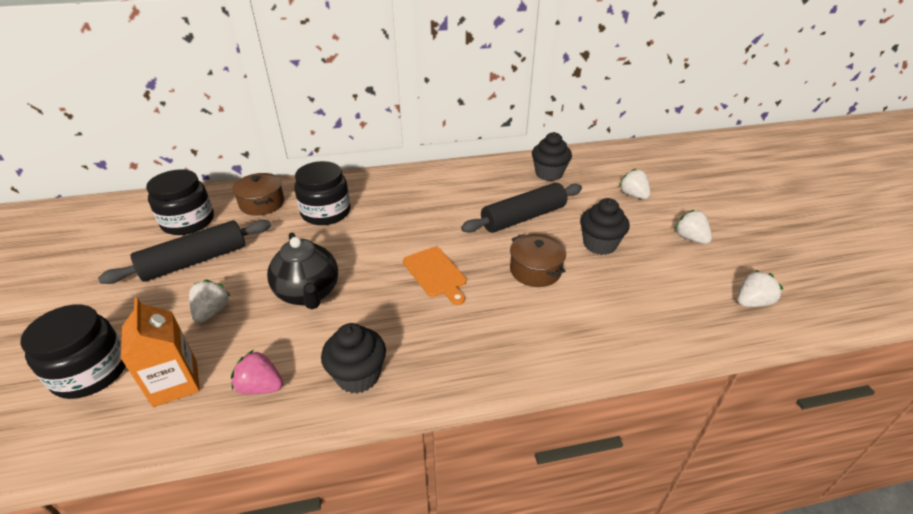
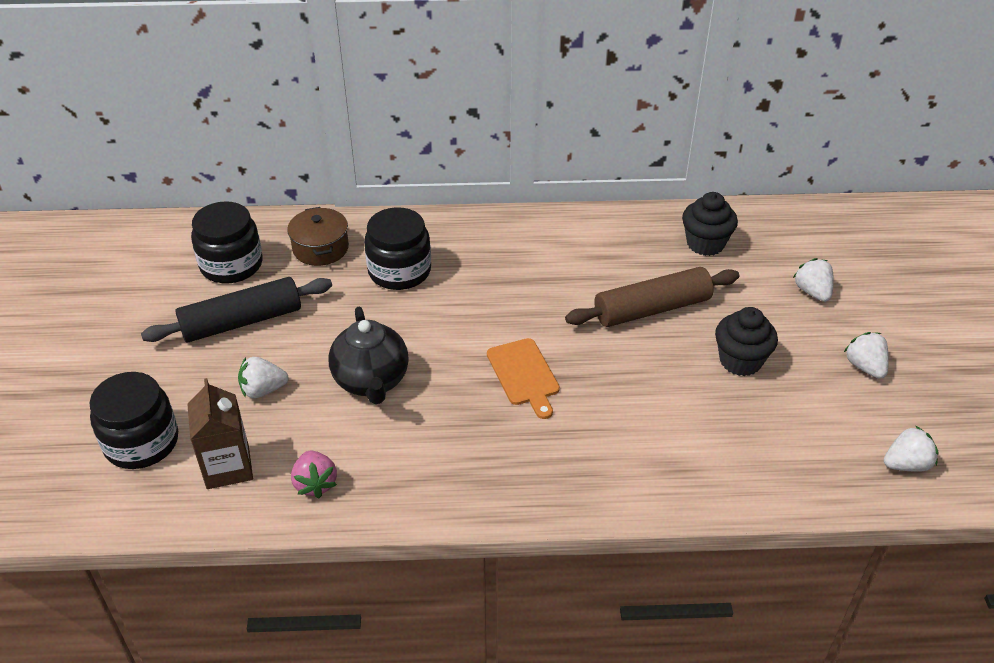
camera: 10 degrees right, 5 degrees up
(175, 383) = (228, 467): orange carton -> brown carton
(212, 312) = (263, 390): white strawberry -> white strawberry turned 120 degrees counterclockwise
(260, 387) = (315, 484): pink strawberry -> pink strawberry turned 135 degrees counterclockwise
(358, 376) = (418, 487): black cupcake -> none
(523, 217) = (651, 309): black rolling pin -> brown rolling pin
(535, 270) = (647, 386): brown pot -> none

